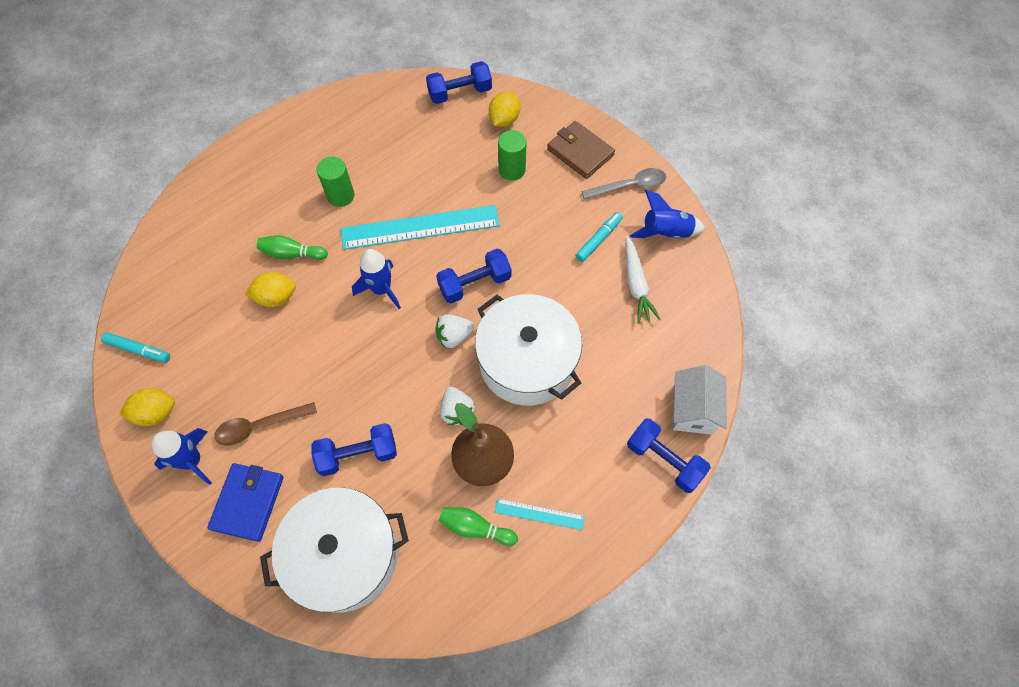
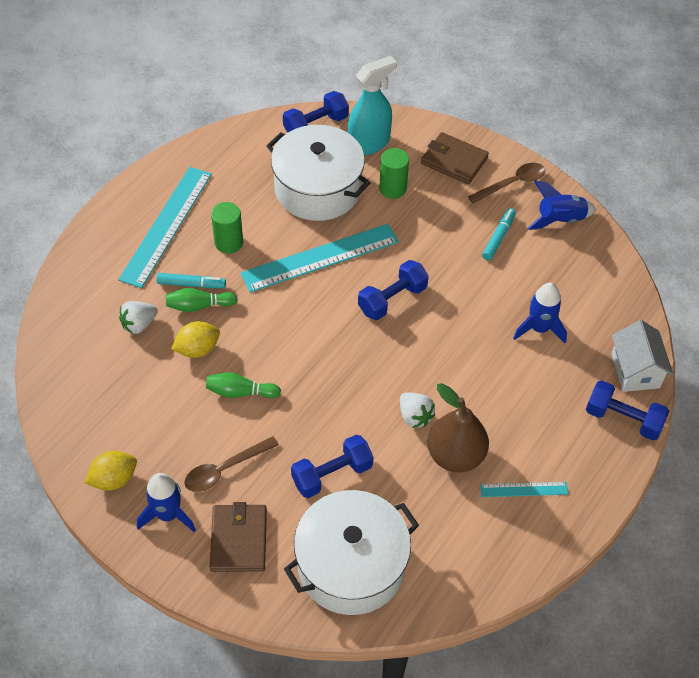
camera: 15 degrees left, 10 degrees down
(138, 350) = (72, 425): turquoise marker -> turquoise marker (191, 284)
(248, 502) = (238, 539): blue wallet -> brown wallet
(289, 167) = (166, 225): none -> turquoise ruler
(381, 289) = (301, 322): blue rocket -> blue rocket (539, 328)
(454, 336) = (388, 350): white strawberry -> white strawberry (139, 324)
(475, 528) = (468, 514): green bowling pin -> green bowling pin (240, 392)
(504, 120) = (369, 143): yellow lemon -> turquoise spray bottle
(527, 361) = (467, 359): white pot -> white pot (318, 189)
(629, 186) = (512, 183): grey spoon -> brown spoon
(636, 285) = (547, 271): white carrot -> none

